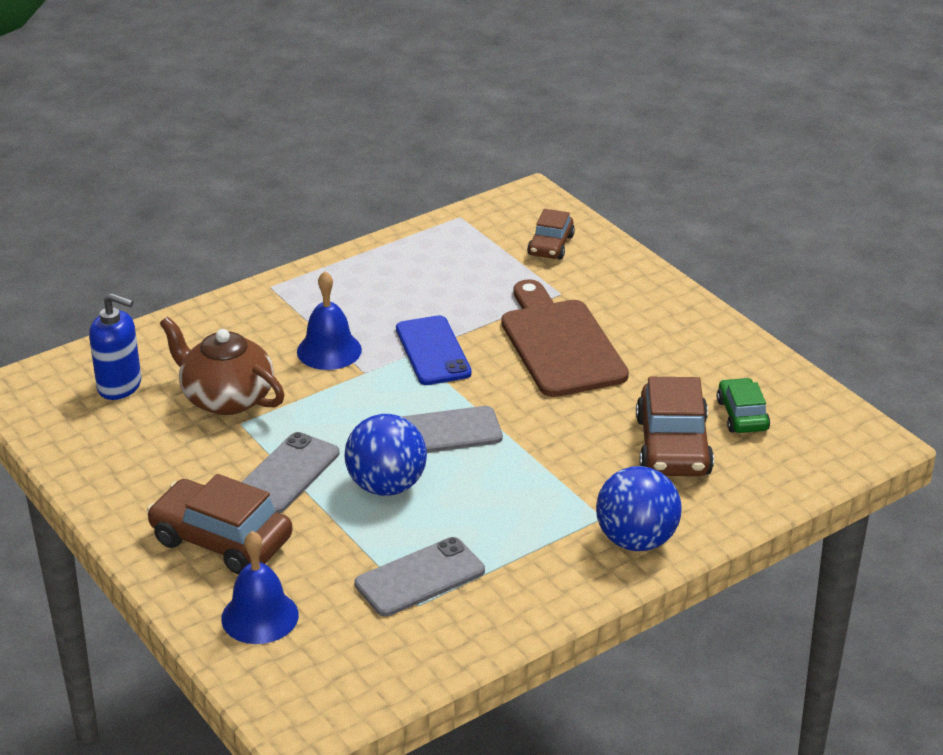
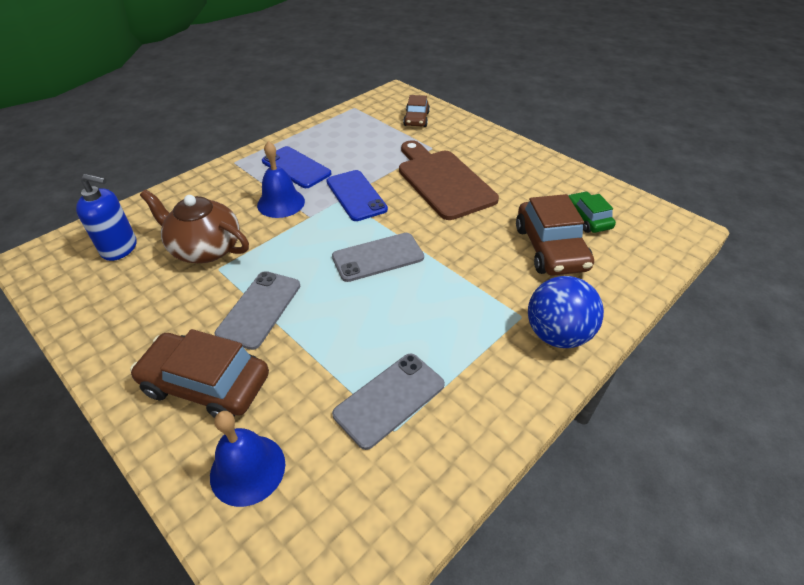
camera: 10 degrees left, 10 degrees up
(357, 303) = (296, 167): none -> blue phone
(386, 486) = (343, 310): blue ball -> none

